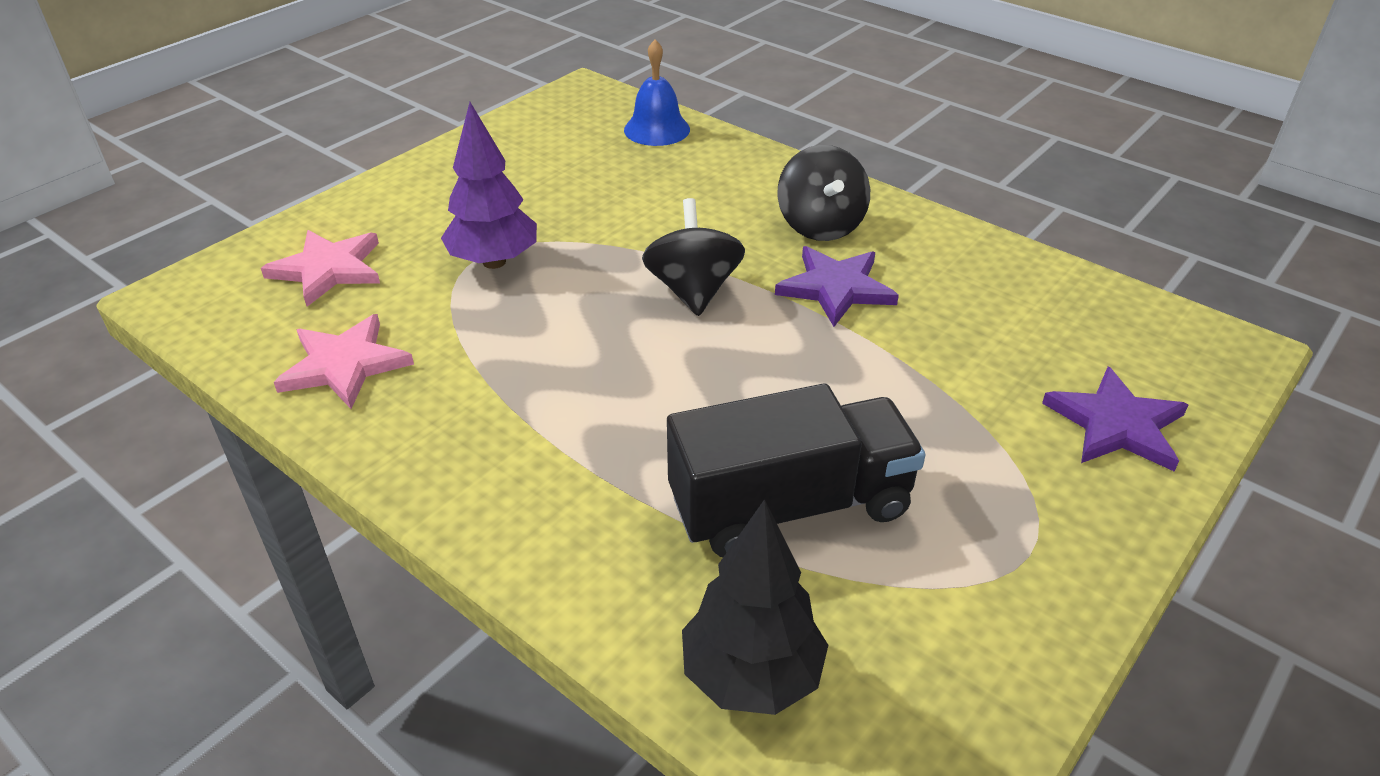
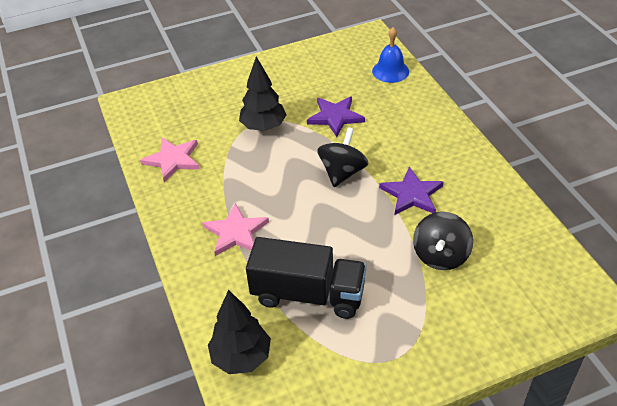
camera: 30 degrees right, 5 degrees up
(328, 269) = (192, 108): pink star -> pink star (236, 232)
(494, 261) = (263, 127): purple tree -> black tree
(820, 225) = (431, 156): black spinning top -> black spinning top (440, 255)
(1116, 424) = (492, 316): purple star -> purple star (335, 117)

